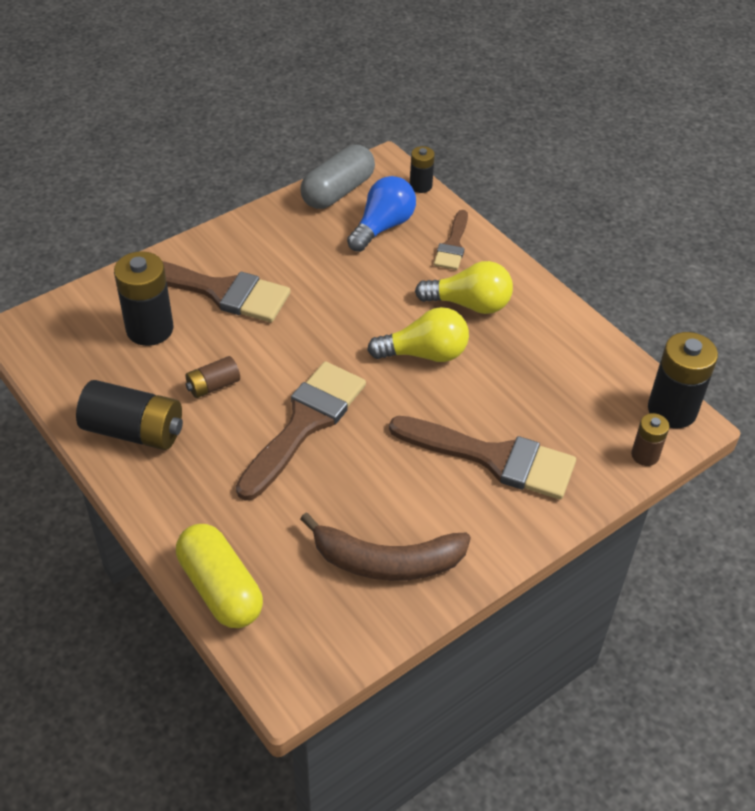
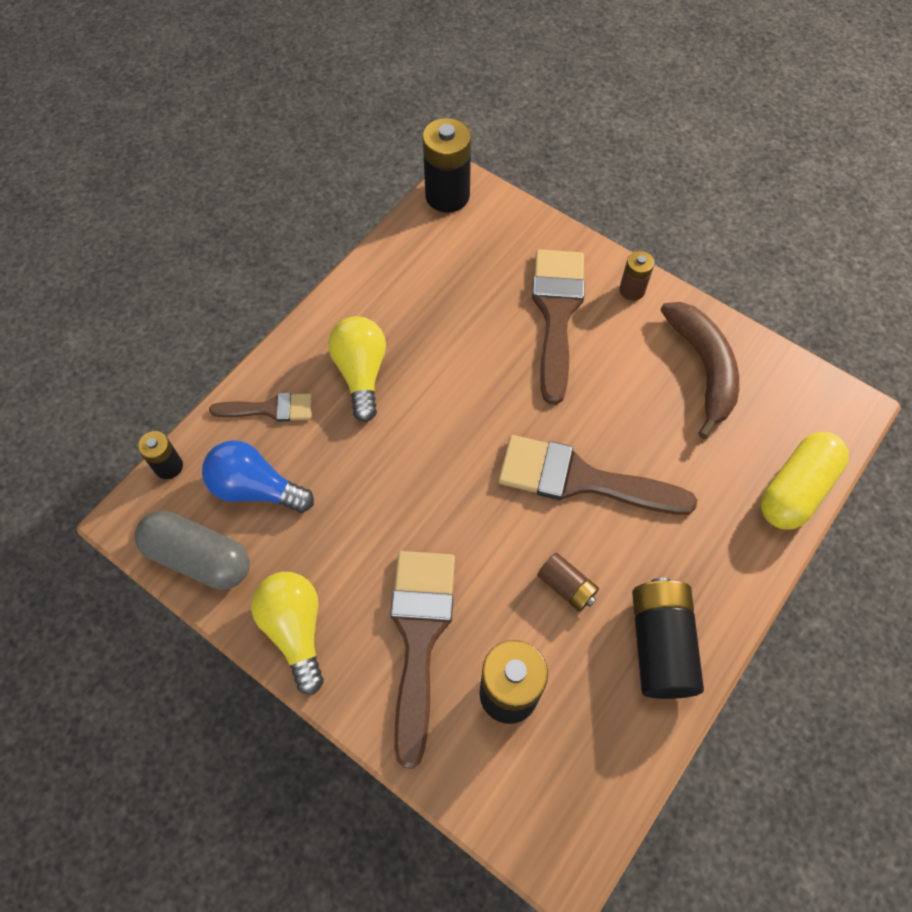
camera: 105 degrees left, 15 degrees up
(425, 354) = (446, 397): yellow light bulb -> yellow light bulb (295, 630)
(645, 455) = (507, 208): brown battery -> brown battery (632, 290)

